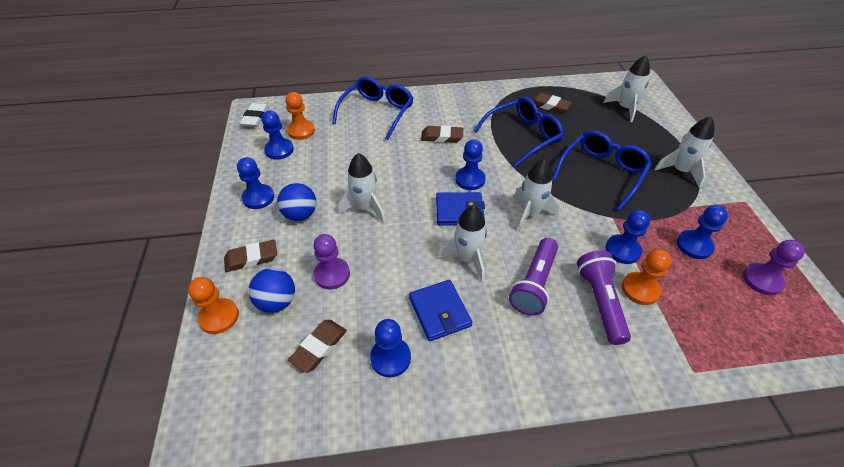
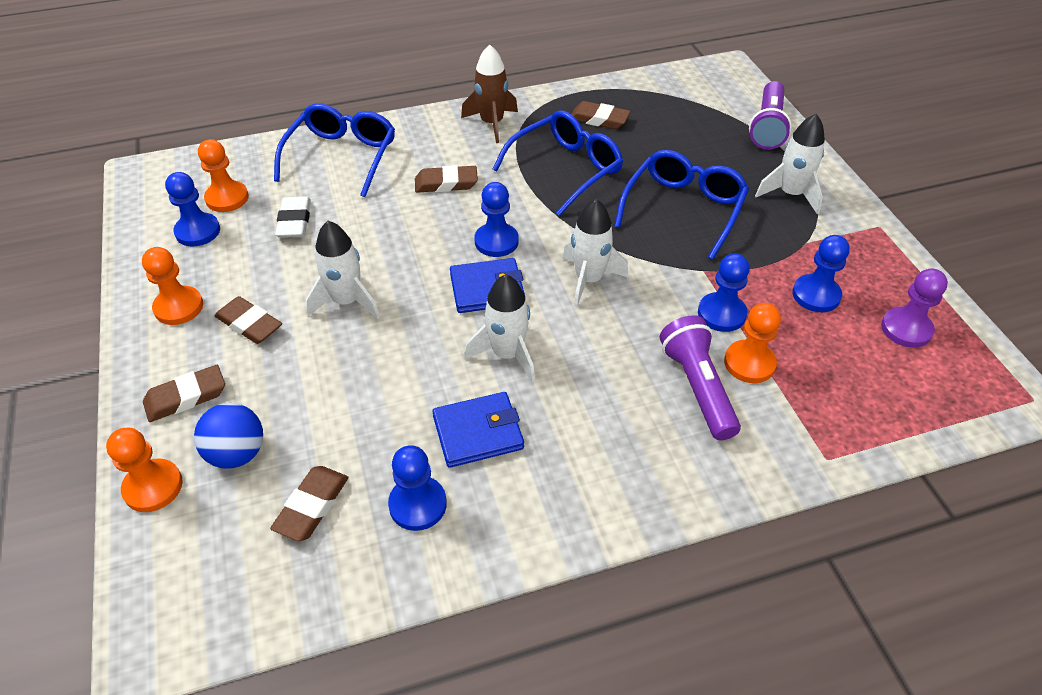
camera: 10 degrees left, 0 degrees up
(255, 118) = (149, 185): white eraser -> white eraser (295, 221)
(258, 198) = (179, 307): blue pawn -> orange pawn
(300, 215) = (249, 324): blue ball -> brown eraser
(332, 274) = (313, 403): purple pawn -> none
(439, 312) = (478, 432): blue wallet -> blue wallet turned 75 degrees counterclockwise
(477, 101) = (492, 123): none -> brown rocket
(534, 284) = (606, 376): purple flashlight -> purple flashlight (768, 127)
(625, 108) = (707, 112): white rocket -> none

